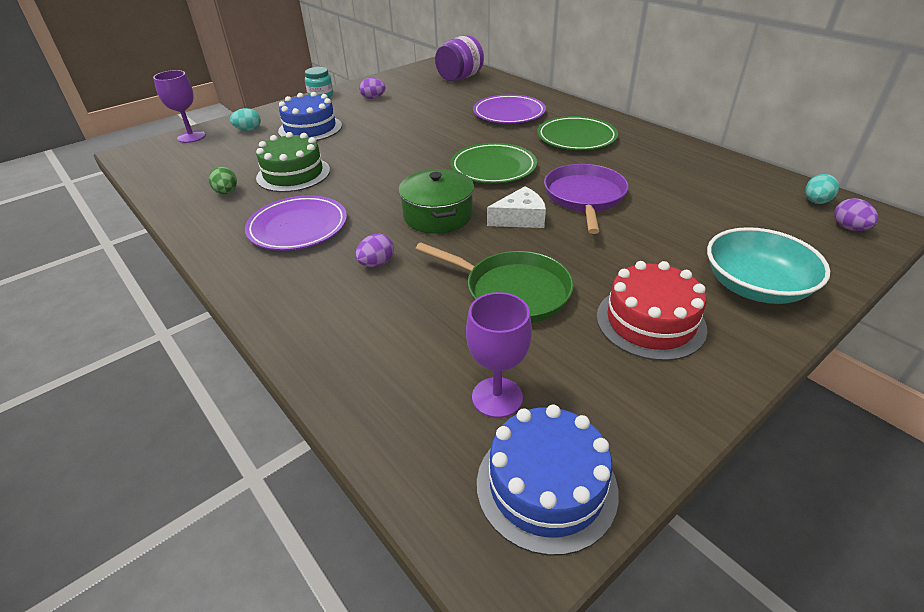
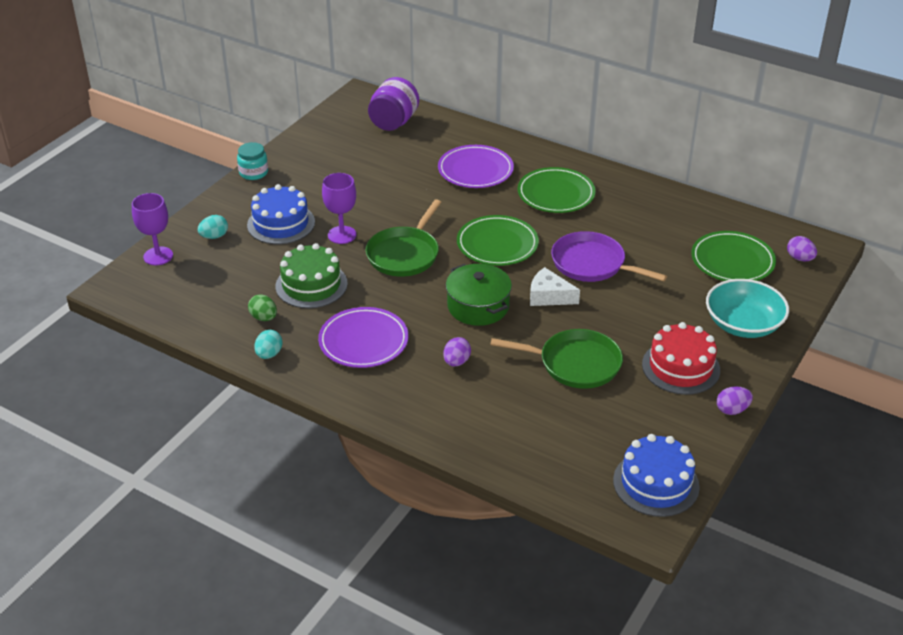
camera: 20 degrees left, 0 degrees up
(373, 98) = (317, 168): purple egg -> purple egg (732, 410)
(398, 163) = (404, 254): none -> green pan
(497, 397) = (602, 441): purple goblet -> purple goblet (342, 235)
(520, 218) = (549, 296): white cheese -> white cheese turned 120 degrees counterclockwise
(584, 197) = (591, 264): purple pan -> purple pan turned 45 degrees counterclockwise
(757, 218) = (732, 261): none -> green plate
(816, 202) = (773, 236): turquoise egg -> turquoise egg (269, 354)

